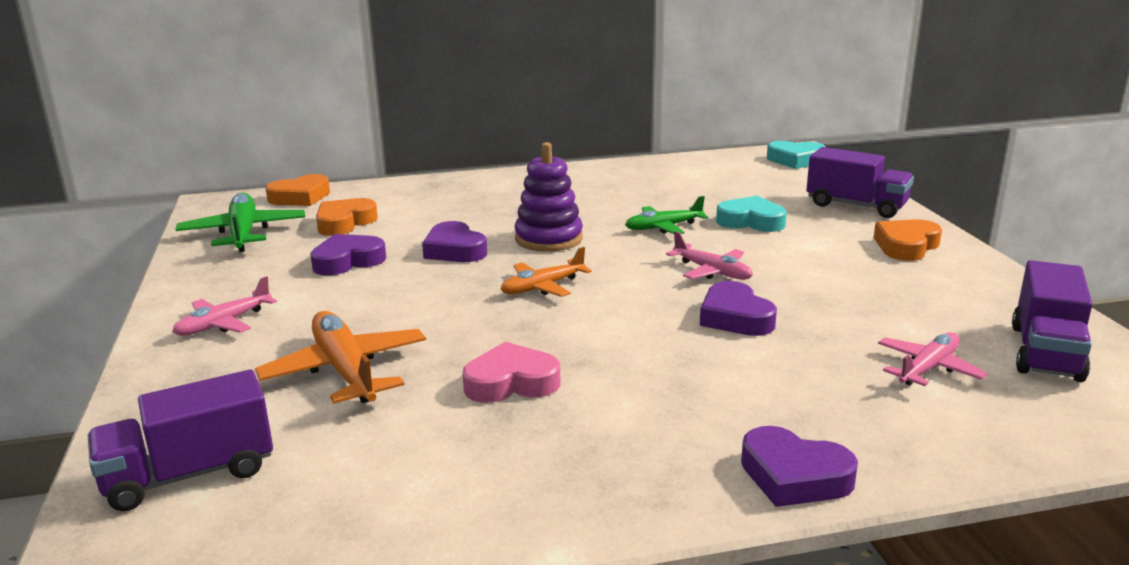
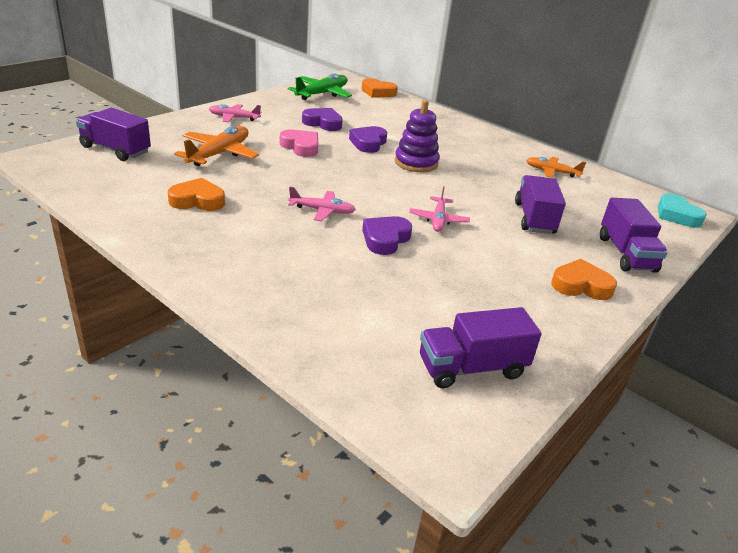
camera: 50 degrees right, 10 degrees up
(344, 223) = (363, 110): orange heart -> orange heart (197, 200)
(511, 382) = (245, 193): pink heart -> pink heart (301, 147)
(543, 287) = (354, 176): orange plane -> orange plane (552, 172)
(664, 227) = (481, 192): green plane -> none
(751, 221) = (534, 218): turquoise heart -> purple truck
(794, 476) = (223, 289): purple heart -> none
(927, 368) = (392, 318): pink plane -> pink plane (322, 211)

